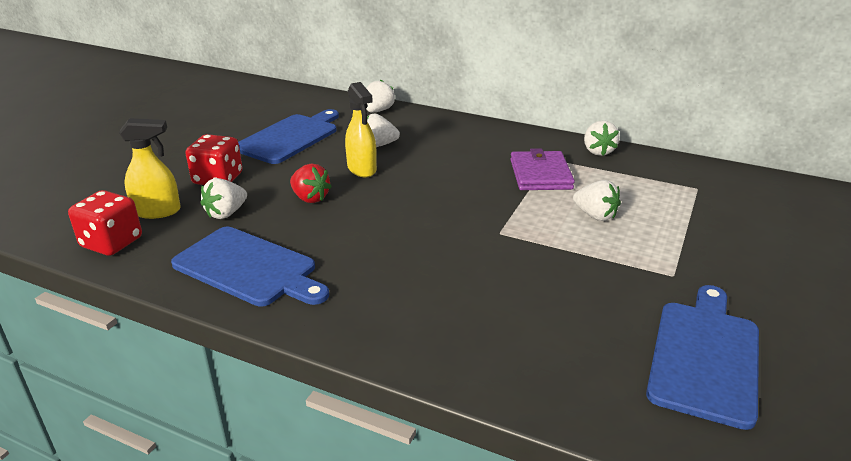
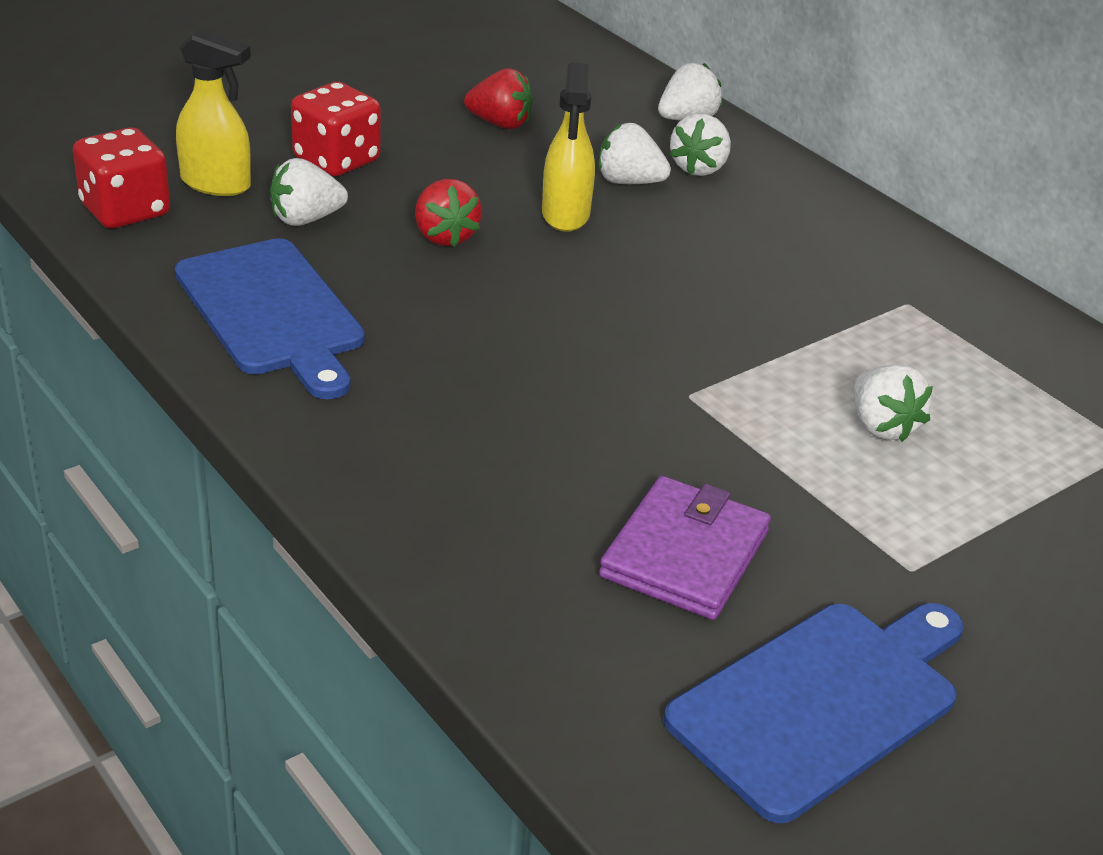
camera: 25 degrees right, 5 degrees up
(290, 137) = (500, 124): blue cutting board -> red strawberry
(540, 174) = (859, 324): purple wallet -> purple wallet (685, 554)
(598, 151) = (1014, 318): white strawberry -> white strawberry (699, 168)

